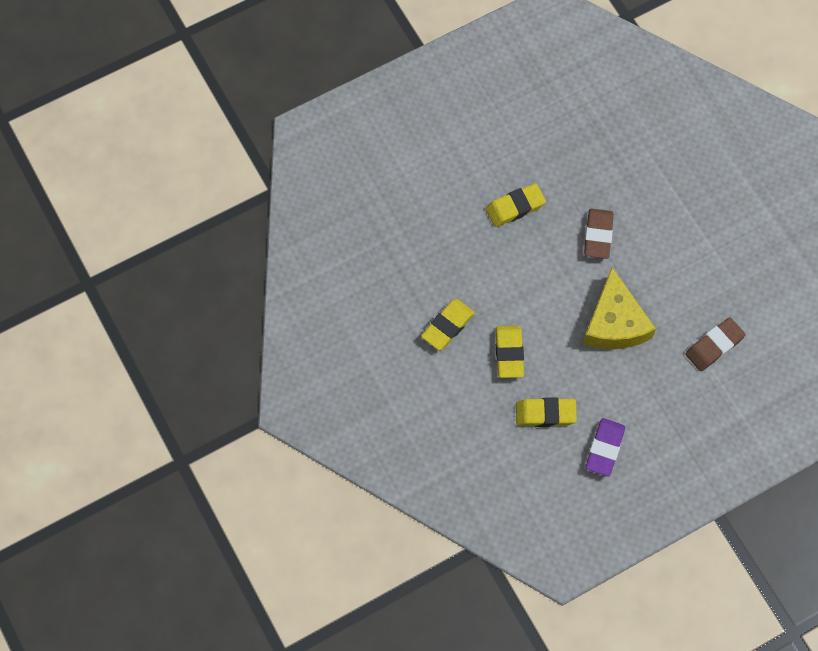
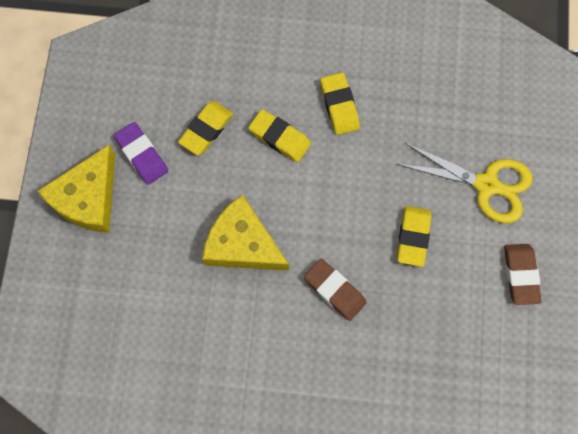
camera: 125 degrees right, 5 degrees up
(434, 181) = (486, 185): none -> yellow scissors
(670, 463) = (88, 198): none -> yellow cheese
(714, 346) = (157, 314): brown eraser -> brown eraser (520, 275)

